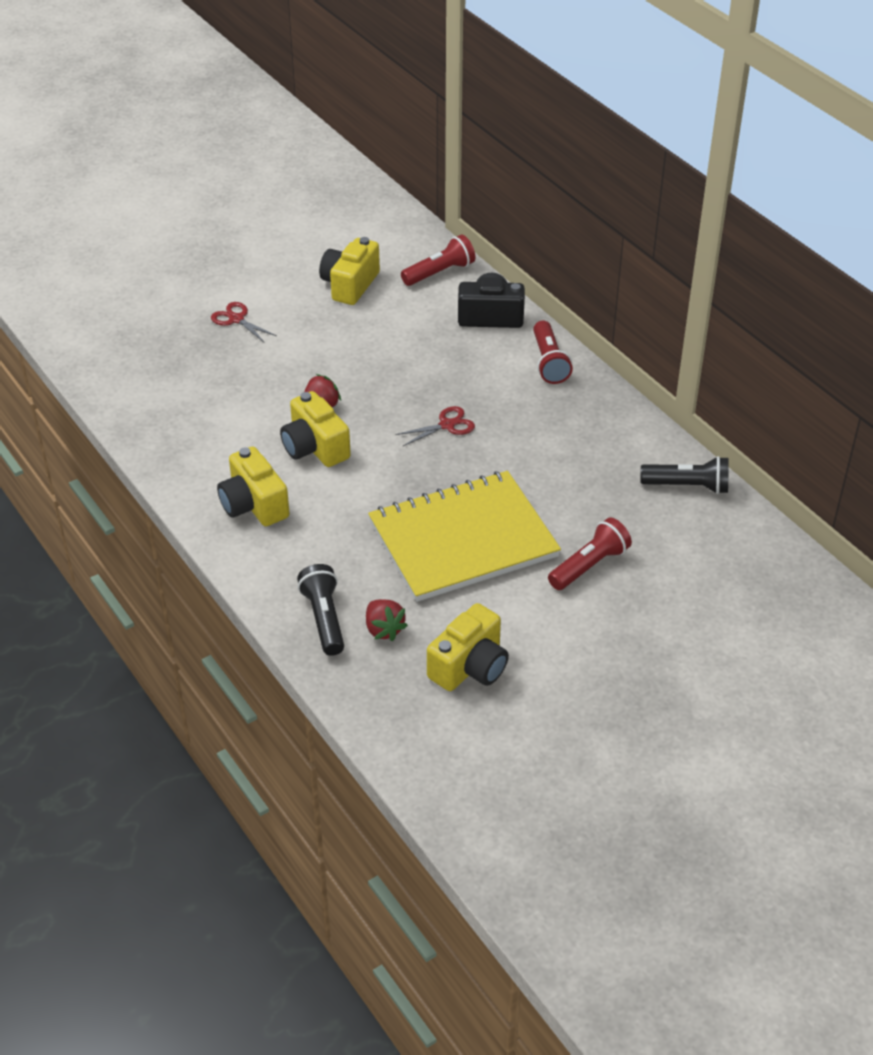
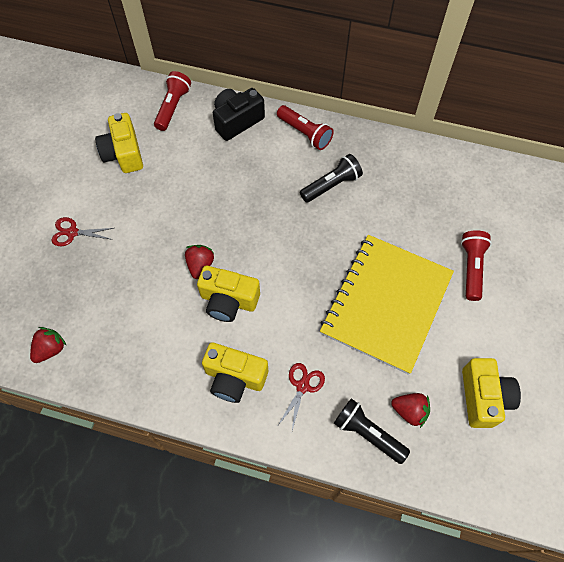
camera: 40 degrees left, 20 degrees up
(126, 391) = (51, 349): none -> red strawberry
(447, 425) = (292, 223): red scissors -> red scissors (302, 386)
(688, 486) = (465, 171): black flashlight -> black flashlight (331, 185)

